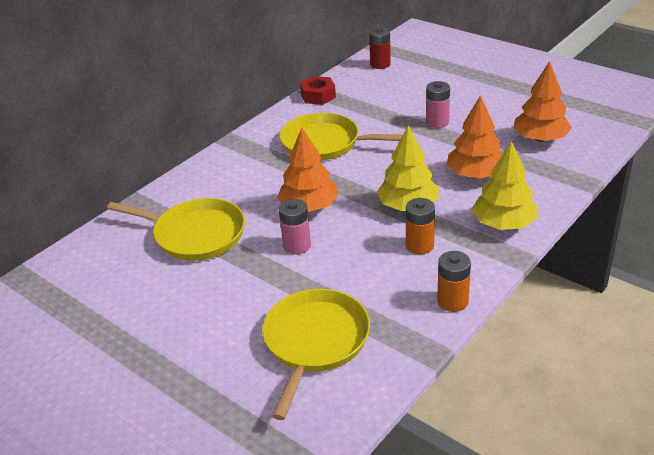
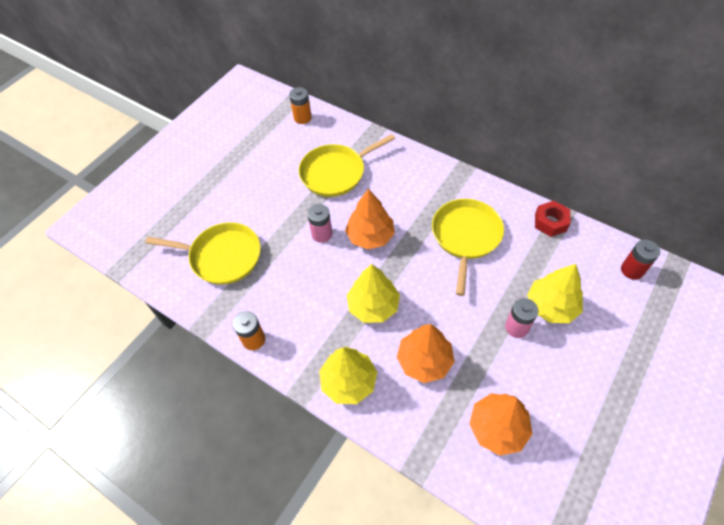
camera: 85 degrees right, 20 degrees up
(195, 234) = (336, 172): yellow pan -> yellow pan turned 45 degrees clockwise
(415, 103) = (551, 306): none -> yellow tree
(419, 245) = (320, 316): orange battery -> orange battery (302, 118)

